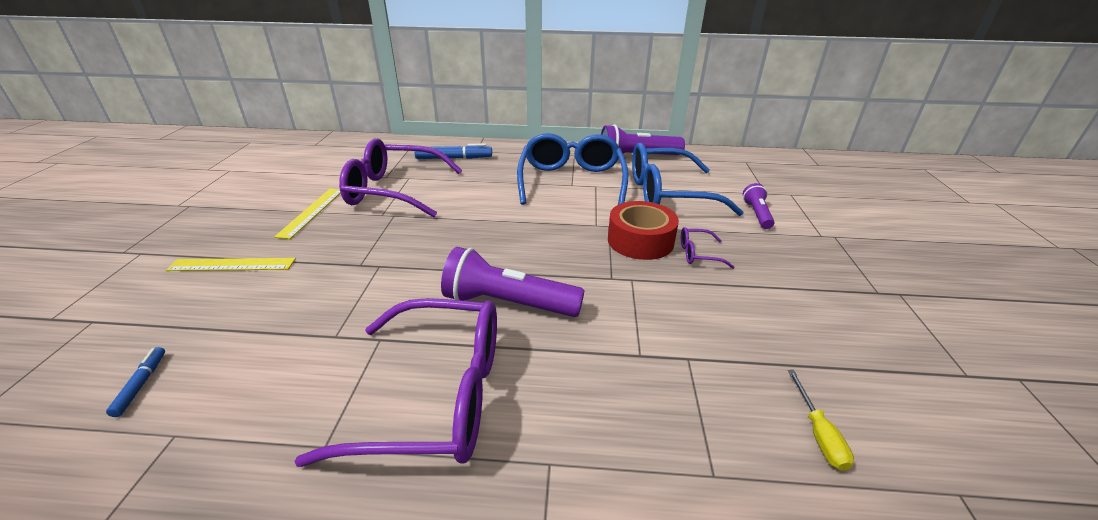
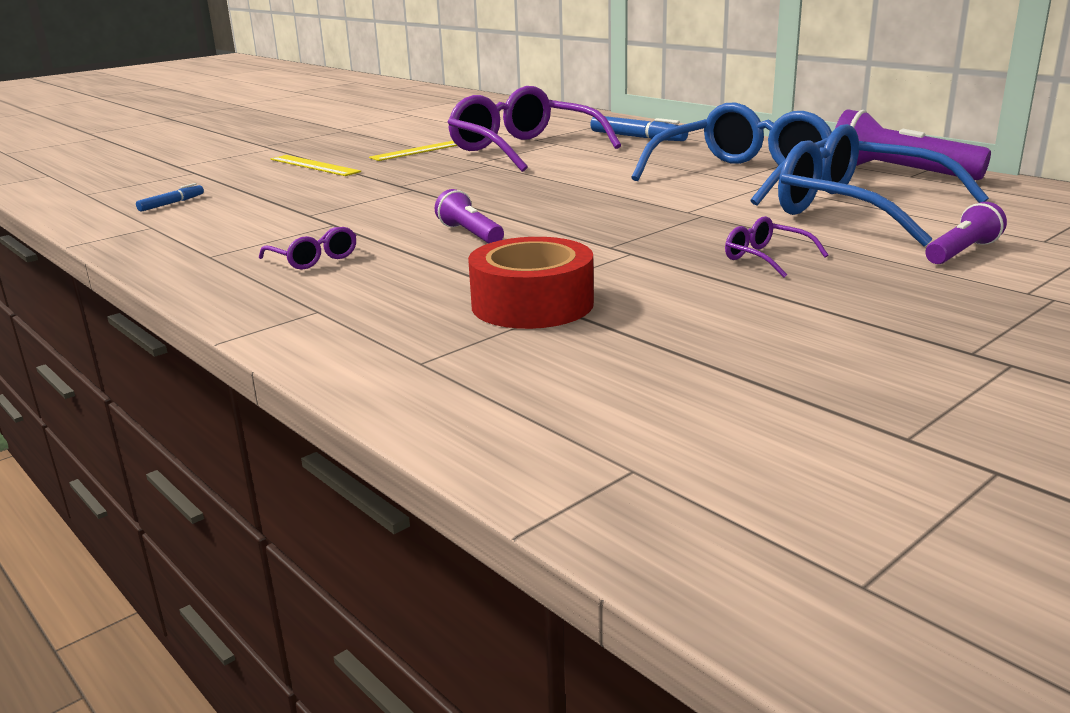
camera: 45 degrees right, 10 degrees down
(437, 395) = (314, 259): purple glasses -> purple glasses, size x0.41
(508, 303) = (470, 234): purple flashlight -> purple flashlight, size x0.56
(640, 241) = (714, 233): red tape -> red tape (532, 304)
(818, 433) = (576, 386): yellow screwdriver -> none

